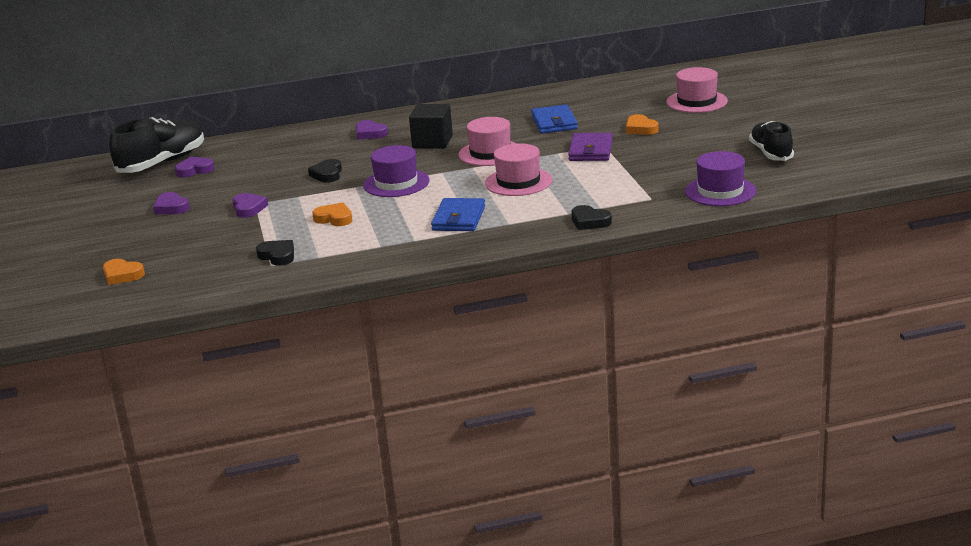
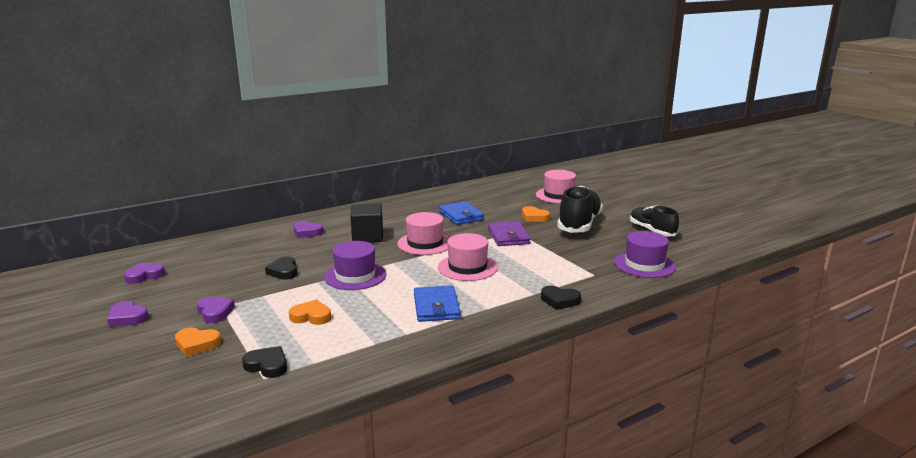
camera: 20 degrees left, 5 degrees down
(122, 275) = (81, 410): orange heart -> orange heart (197, 344)
(162, 163) = (107, 271): black shoe -> black shoe (579, 224)

